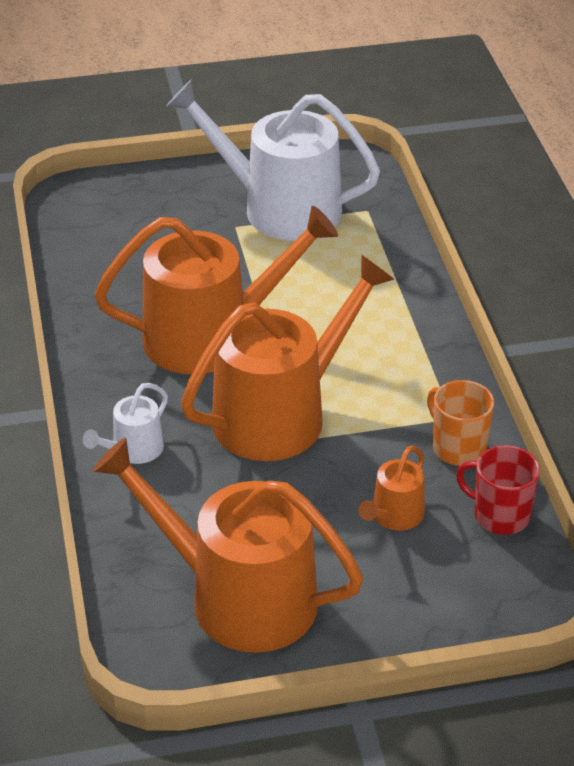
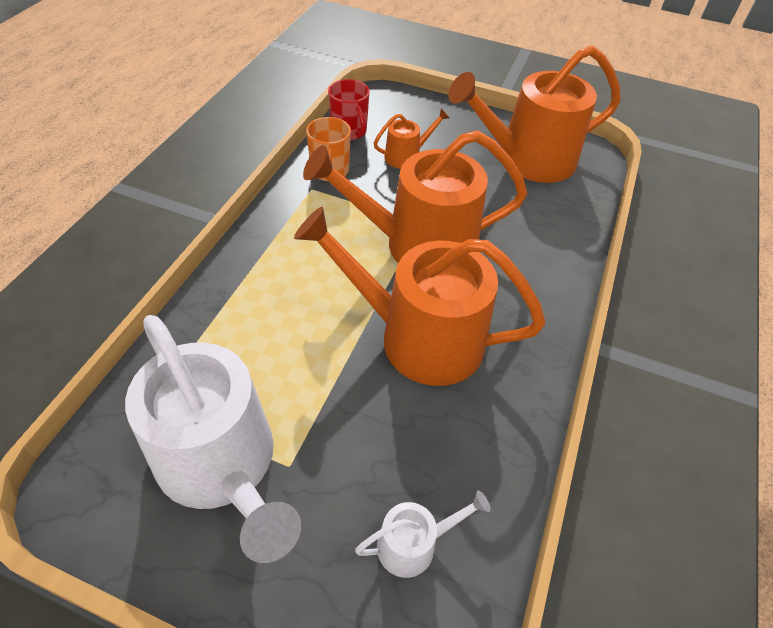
camera: 150 degrees left, 10 degrees up
(133, 450) = (542, 271): white watering can -> white watering can (413, 544)
(239, 597) = (528, 159): orange watering can -> orange watering can turned 105 degrees clockwise

